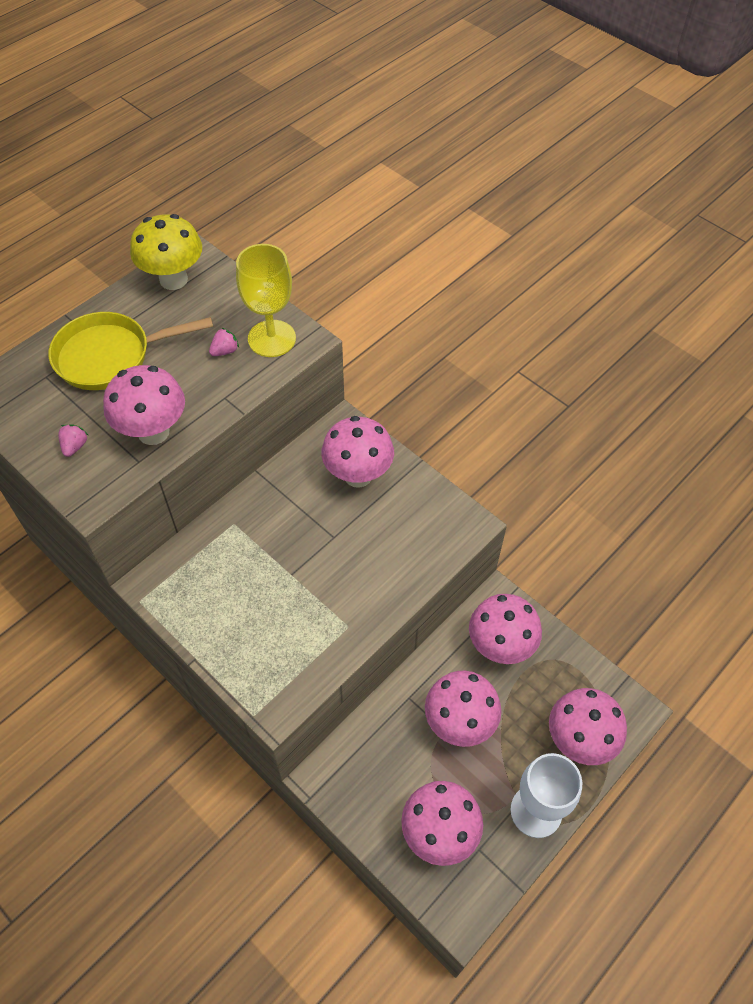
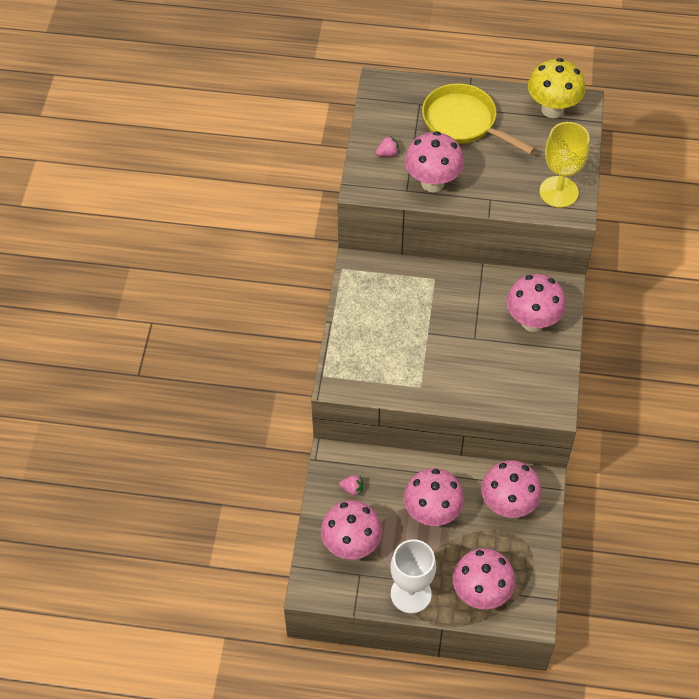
camera: 55 degrees right, 0 degrees up
(225, 351) = (524, 175): pink strawberry -> pink strawberry (352, 489)

